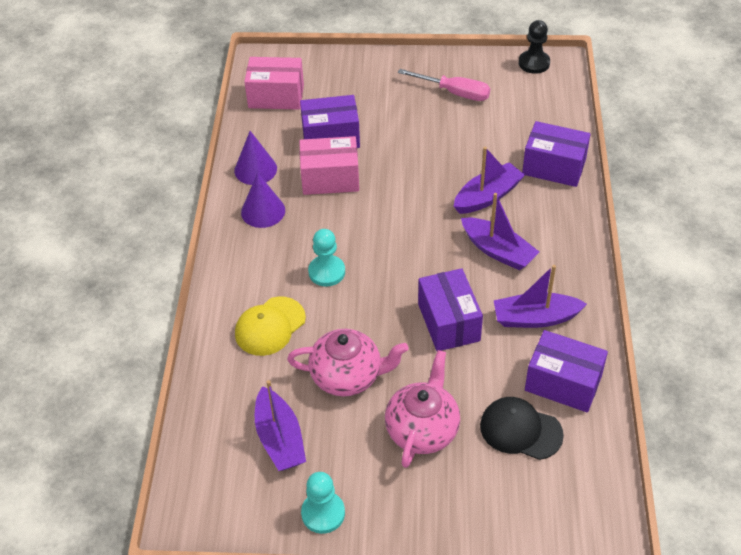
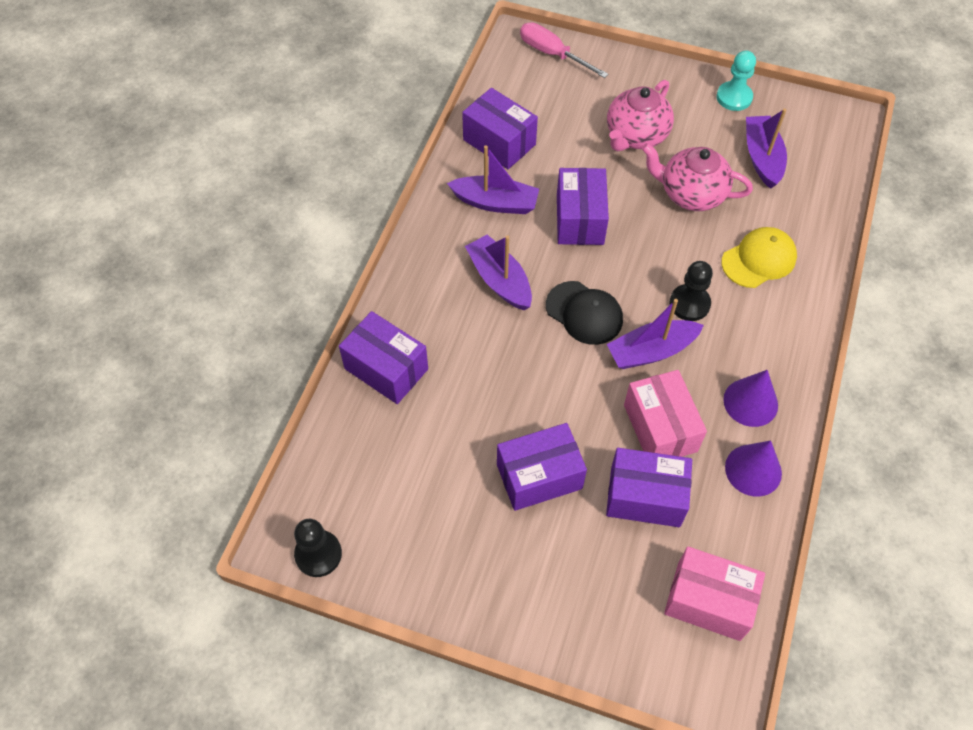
camera: 165 degrees left, 10 degrees up
(326, 272) = (689, 304): turquoise pawn -> black pawn
(330, 178) = (660, 428): pink box -> pink box turned 60 degrees clockwise
(409, 131) = (539, 476): none -> purple box
(454, 93) = (453, 529): pink screwdriver -> pink screwdriver (552, 54)
(487, 196) = (481, 350): purple boat -> purple boat (651, 351)
(520, 430) = (553, 116): black cap -> black cap (584, 313)

